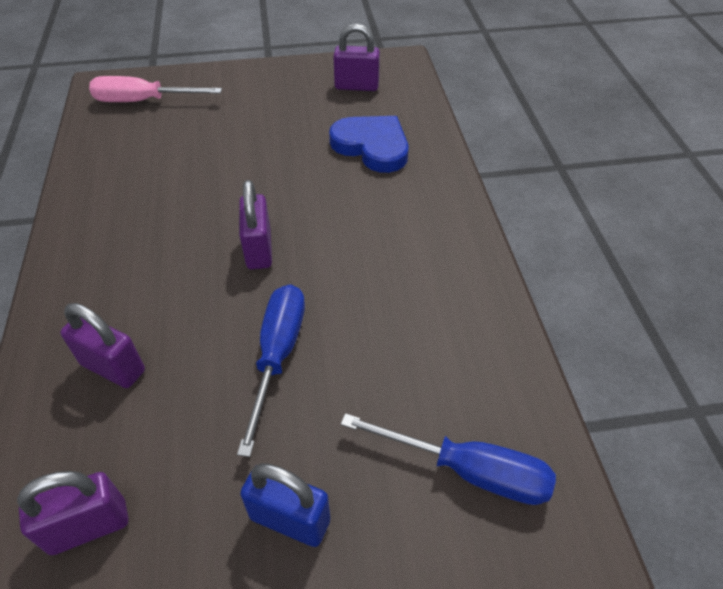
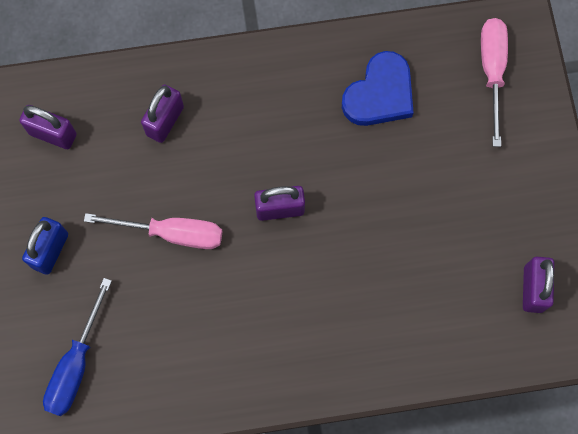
camera: 90 degrees right, 25 degrees up
(88, 527) = (53, 134): purple padlock -> purple padlock turned 45 degrees counterclockwise
(277, 355) = (172, 233): blue screwdriver -> pink screwdriver
(372, 146) = (424, 305): blue heart -> blue heart (380, 94)

